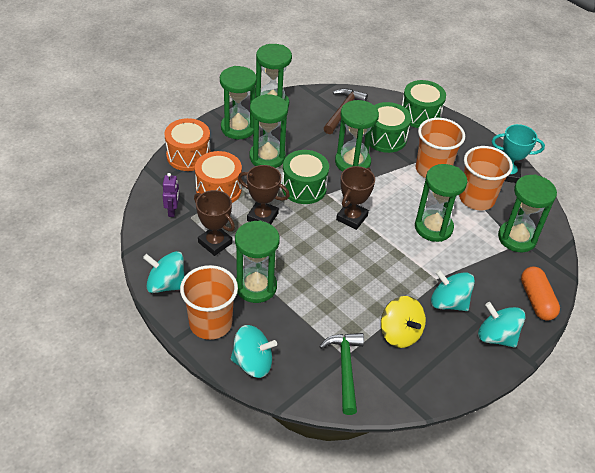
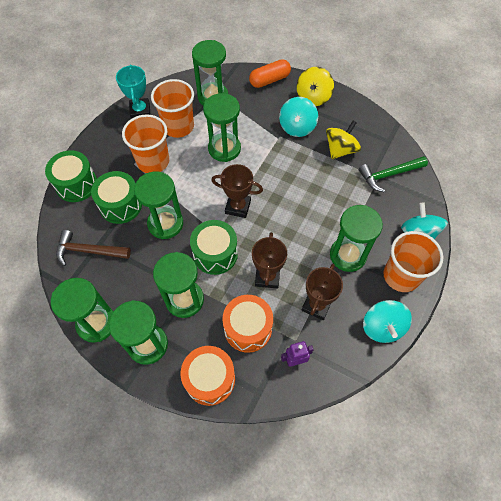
camera: 105 degrees left, 15 degrees up
(496, 336) = (313, 97): turquoise spinning top -> yellow spinning top

